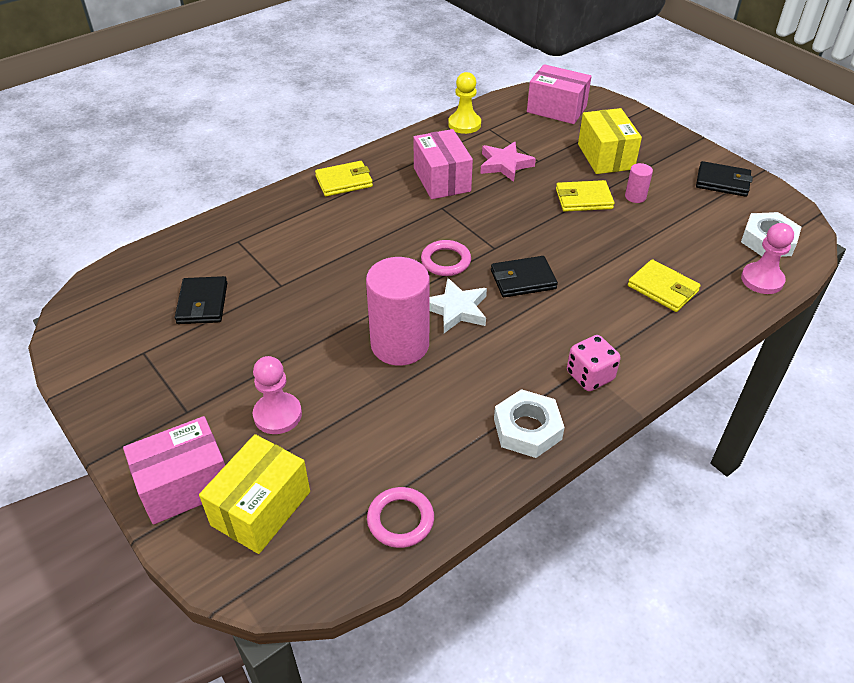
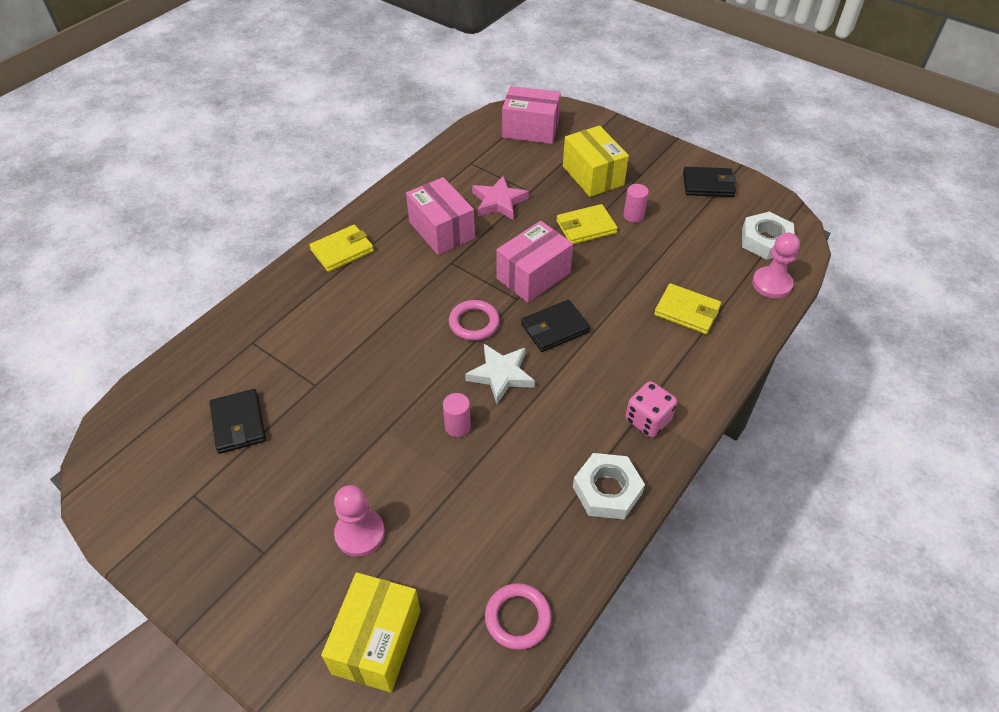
camera: 15 degrees left, 5 degrees up
(185, 485) = (290, 636): pink box -> pink box (533, 276)
(400, 344) = (457, 426): pink cylinder -> pink cylinder, size x0.44
(464, 124) = (445, 162): yellow pawn -> none

